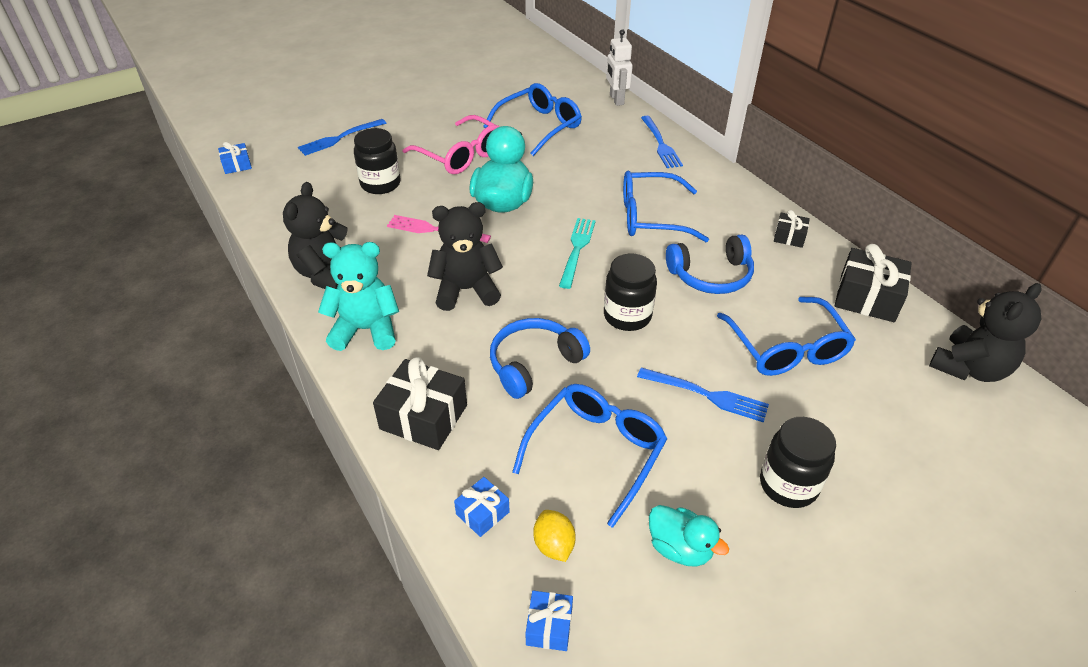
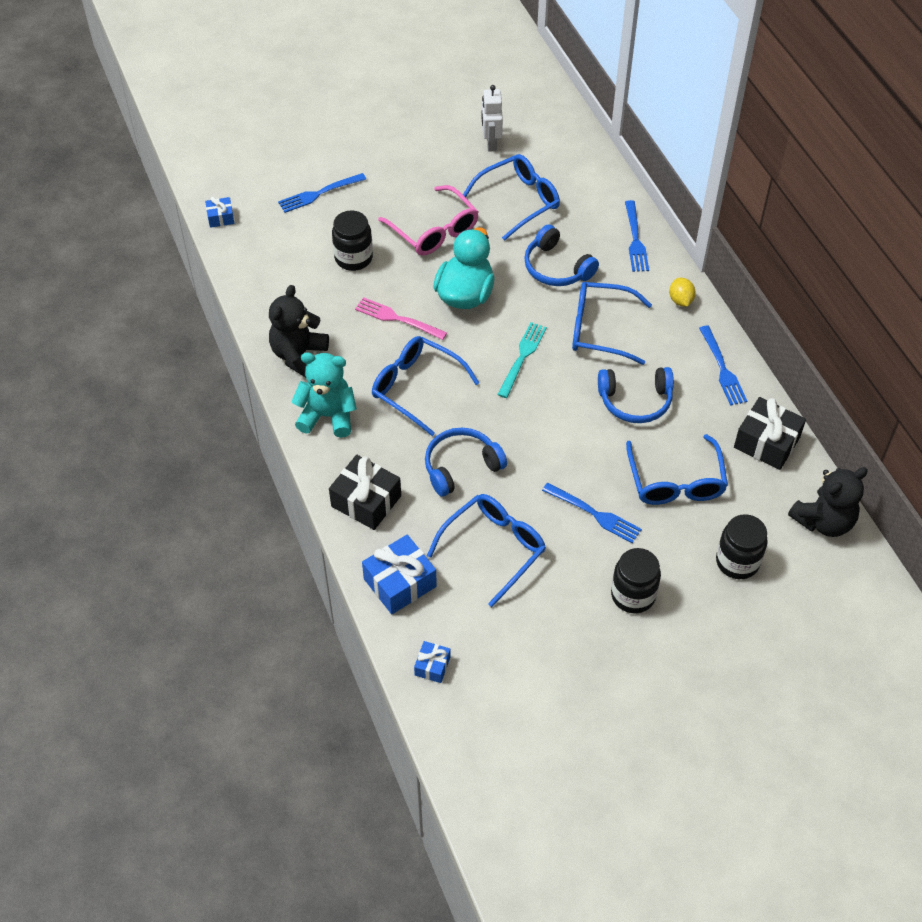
camera: 10 degrees right, 10 degrees up
(466, 290) = (416, 387): black teddy bear -> blue glasses
(482, 513) = (400, 583): blue gift -> blue gift, size x1.86
(554, 545) = (447, 613): yellow lemon -> yellow lemon (680, 300)
(591, 172) = (556, 267): none -> blue headphones
(616, 99) = (606, 172): white robot -> white robot (491, 143)
(627, 316) = (549, 432): black jar -> black jar (737, 561)
(680, 548) = (536, 629): turquoise duck -> none
(789, 237) = (722, 368): black gift -> blue fork

